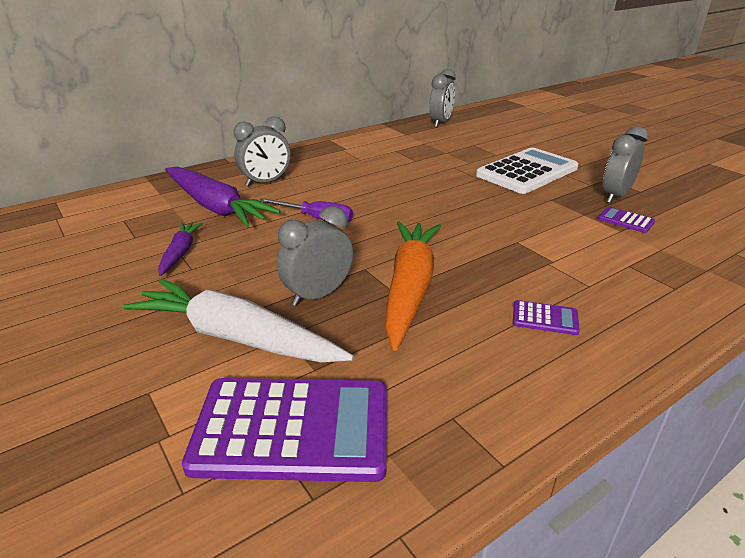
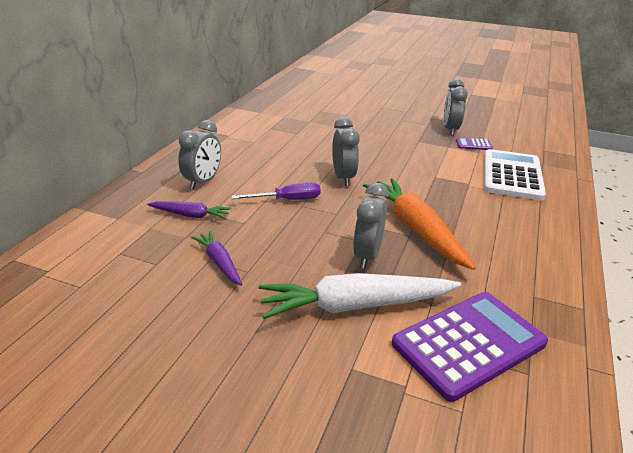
camera: 35 degrees left, 0 degrees up
(215, 207) = (190, 215): purple carrot -> purple carrot, size x0.52
(440, 123) = (274, 97): grey clock -> grey clock (343, 177)
(527, 172) = (381, 124): white calculator -> white calculator (512, 175)
(545, 318) = (507, 220): purple calculator -> none

